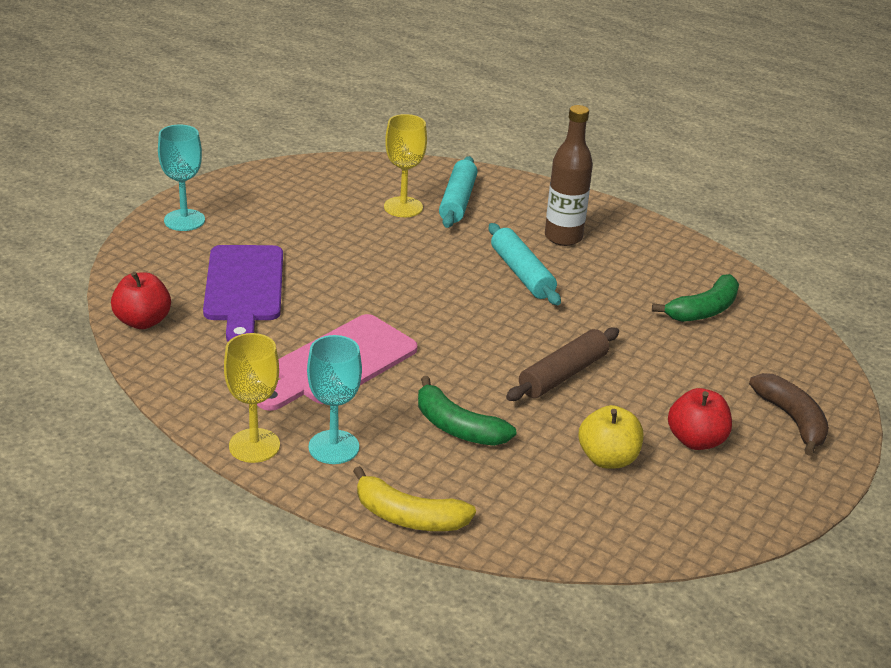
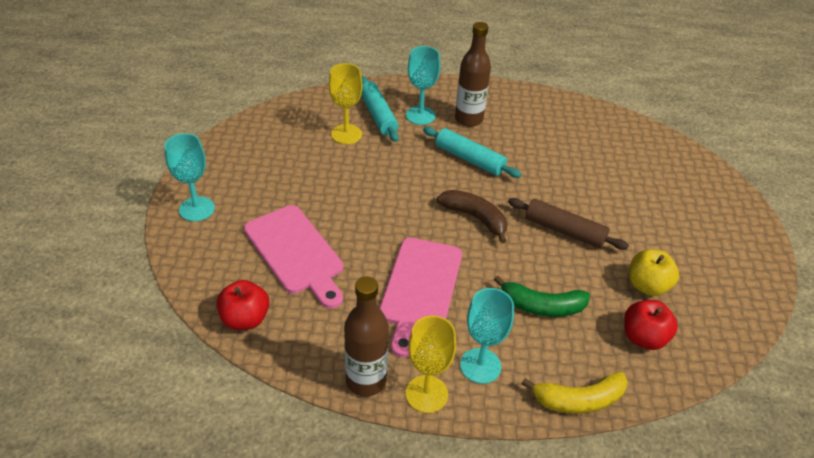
camera: 30 degrees left, 10 degrees up
(206, 411) = (366, 380): none -> brown bottle
(244, 288) = (296, 252): purple cutting board -> pink cutting board
(508, 216) = (420, 115): none -> turquoise goblet
(563, 375) = (564, 231): brown rolling pin -> brown rolling pin turned 75 degrees counterclockwise
(696, 440) = (679, 246): red apple -> red apple (643, 337)
(703, 310) = (596, 143): green banana -> none
(792, 420) = (712, 205): brown banana -> brown banana (475, 218)

